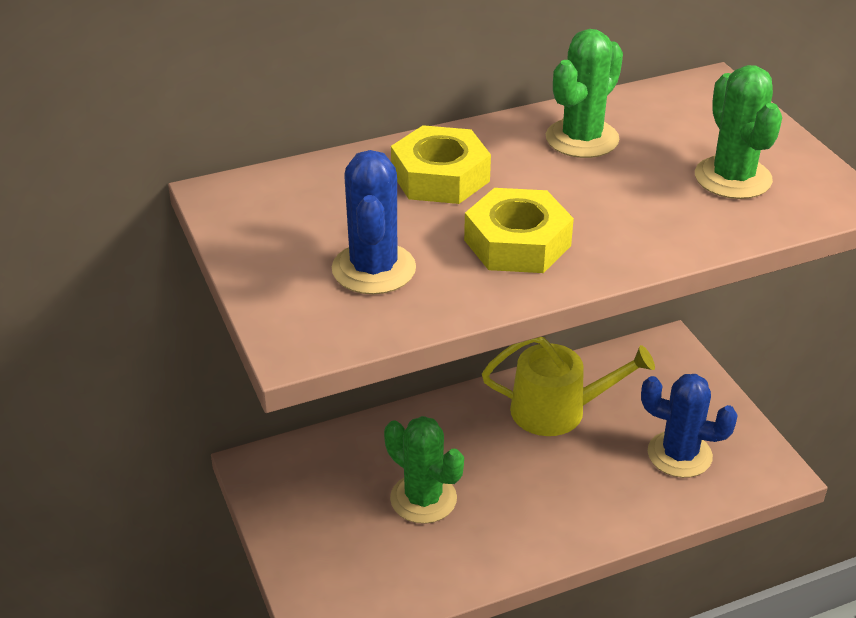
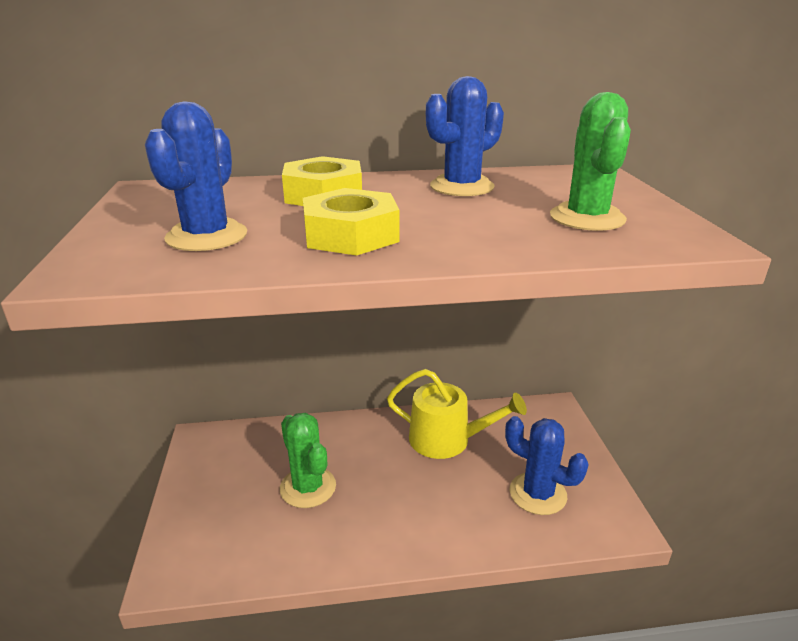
camera: 15 degrees right, 10 degrees down
(582, 139) = (462, 187): green cactus -> blue cactus

